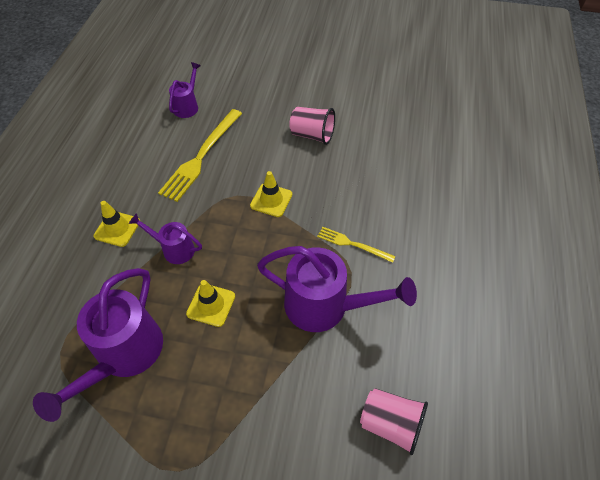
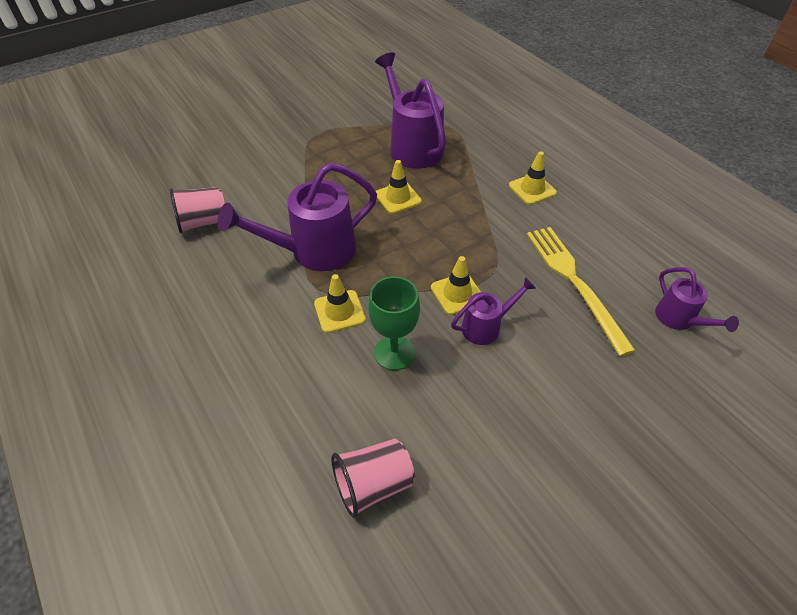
camera: 135 degrees right, 5 degrees down
(174, 249) = (473, 206): purple watering can -> purple watering can (486, 326)
(312, 135) = (516, 398): pink cup -> pink cup (373, 484)
(346, 196) = (394, 353): none -> green goblet
(352, 244) = (339, 311): yellow fork -> yellow traffic cone

